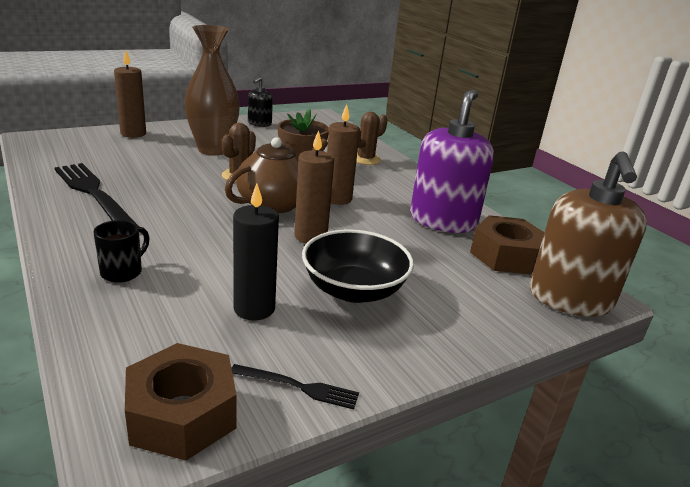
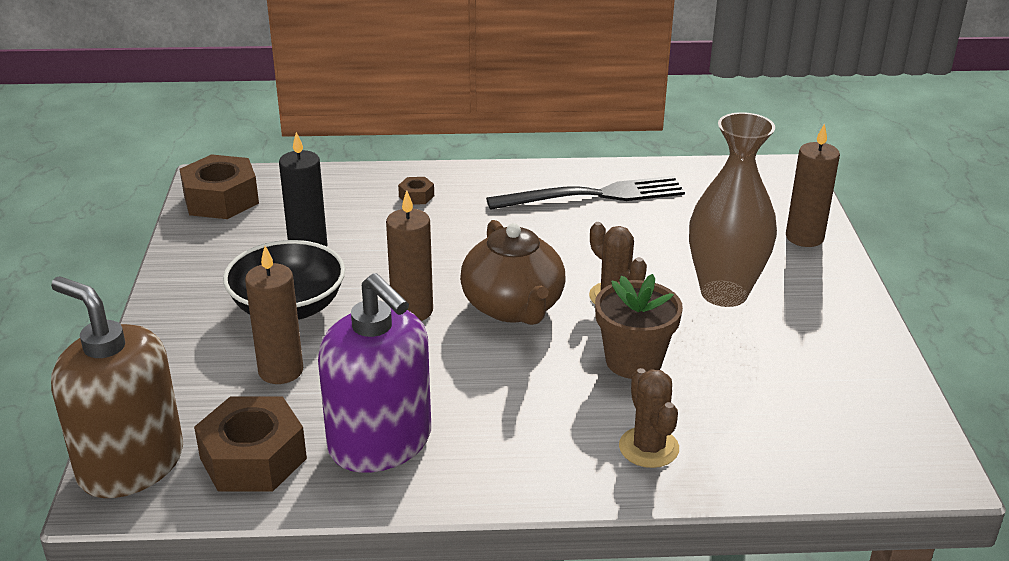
camera: 120 degrees right, 5 degrees up
(122, 272) = (416, 196): black mug -> brown nut
(259, 123) = (863, 368): black soap dispenser -> none
(298, 387) = (198, 245): black fork -> none
(337, 199) = (502, 363): brown candle -> brown candle (281, 371)

